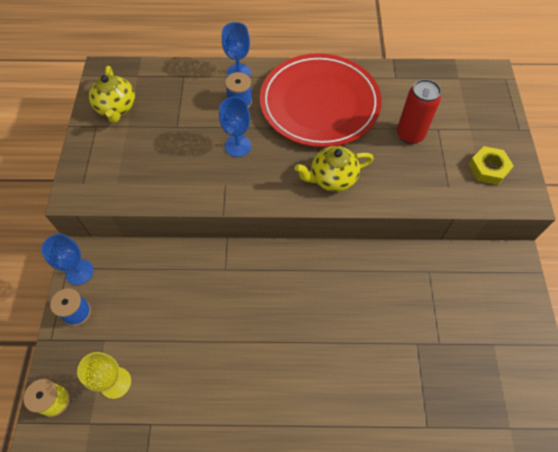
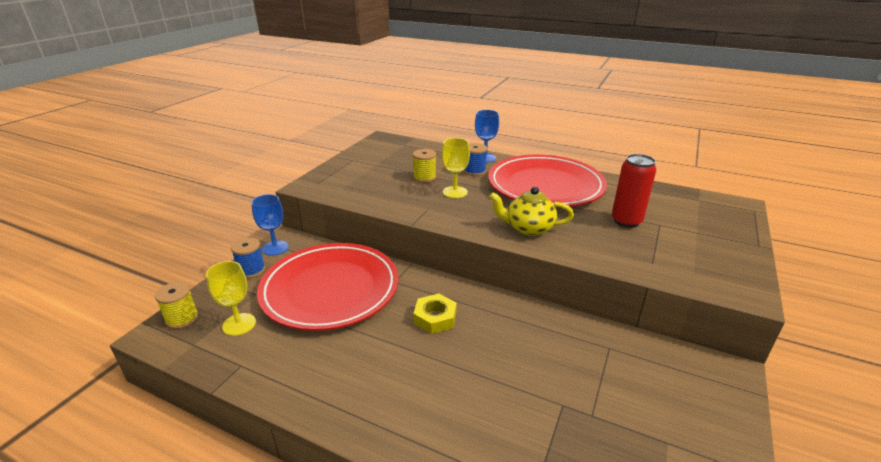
camera: 25 degrees right, 30 degrees down
(116, 108) = (375, 155): yellow teapot -> none
(172, 304) = (330, 290): none -> red plate
(194, 132) = (424, 178): none -> yellow spool
(238, 146) = (455, 192): blue goblet -> yellow goblet
(488, 168) = (707, 262): yellow nut -> yellow nut (435, 318)

